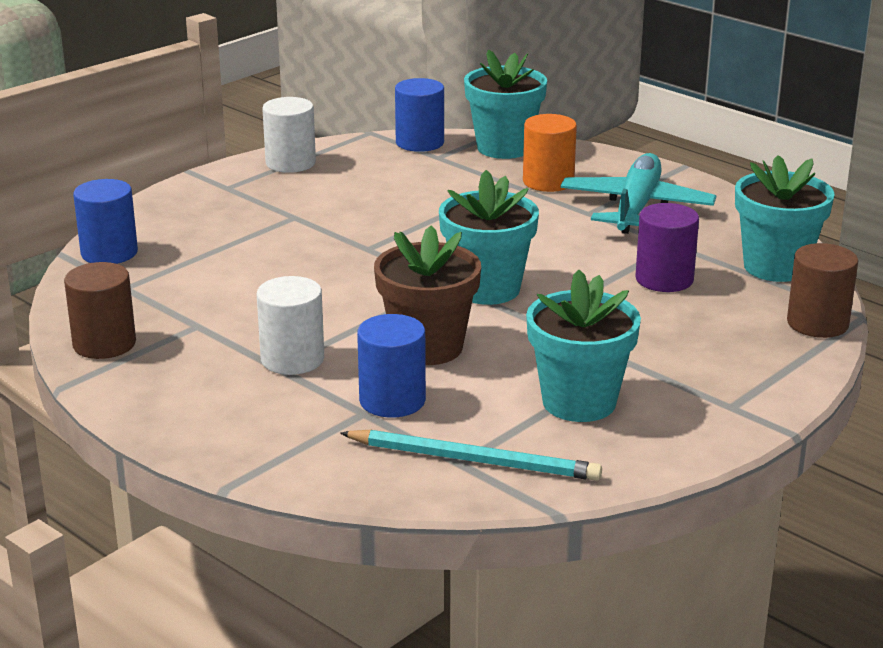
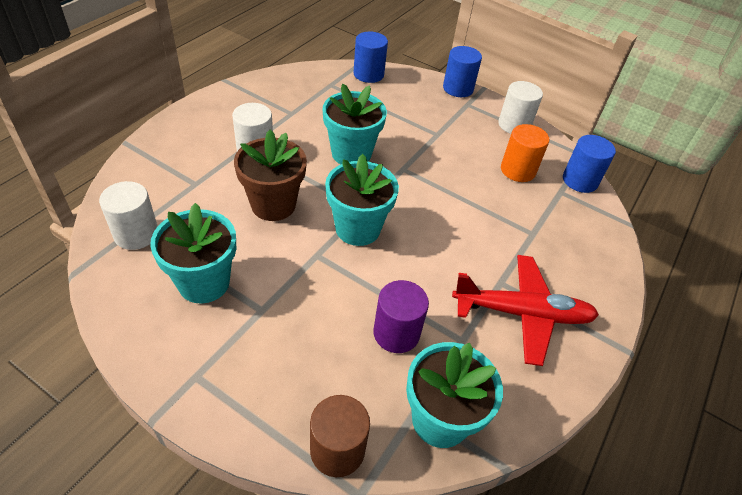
camera: 75 degrees right, 20 degrees up
(104, 344) = (267, 86): brown cylinder -> none
(392, 400) = (208, 194): blue cylinder -> blue cylinder (458, 88)
(474, 460) = (136, 234): turquoise pencil -> white cylinder
(504, 148) = (596, 226): turquoise flower pot -> turquoise flower pot (351, 154)
(548, 181) = (547, 255): orange cylinder -> orange cylinder (518, 170)
(636, 208) = (522, 313): turquoise plane -> red plane

